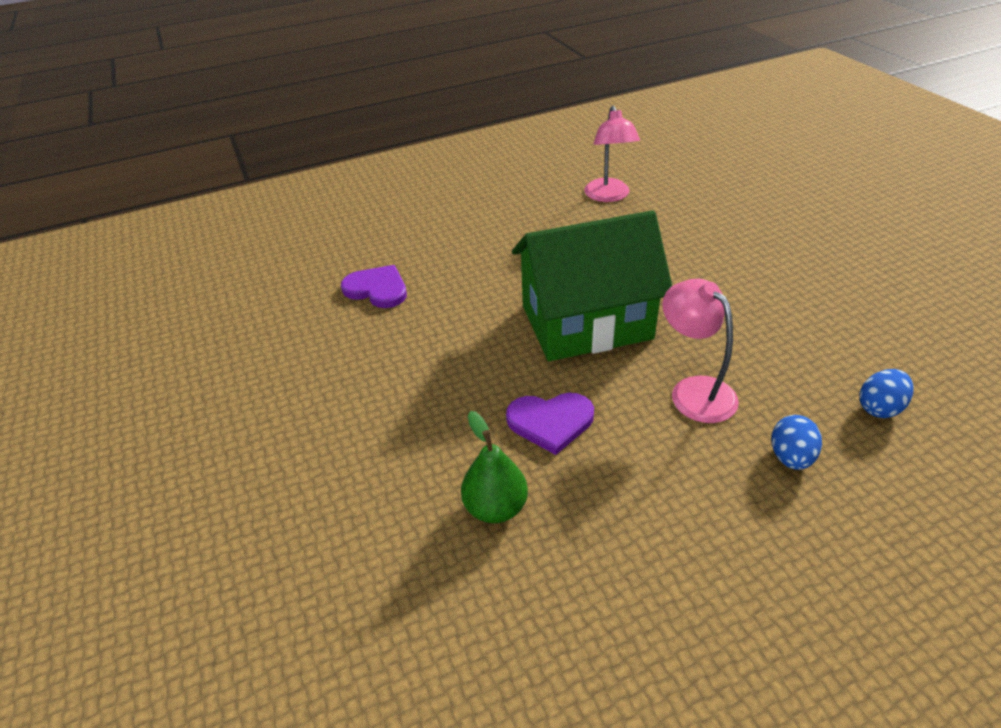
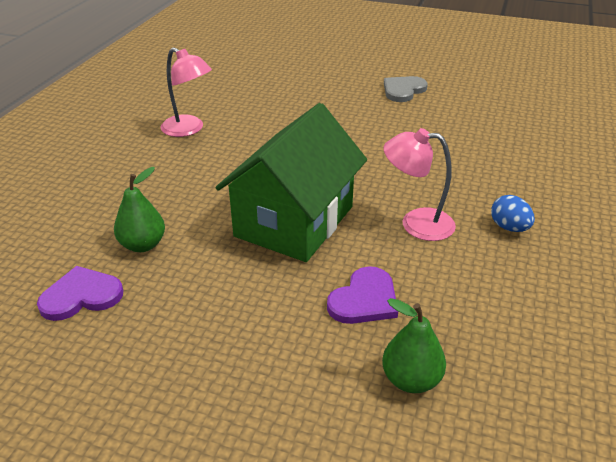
camera: 50 degrees left, 5 degrees down
(455, 275) = (143, 245): none -> green pear
(879, 407) = (508, 176): blue egg -> none
(891, 251) = (403, 90): none -> grey heart

